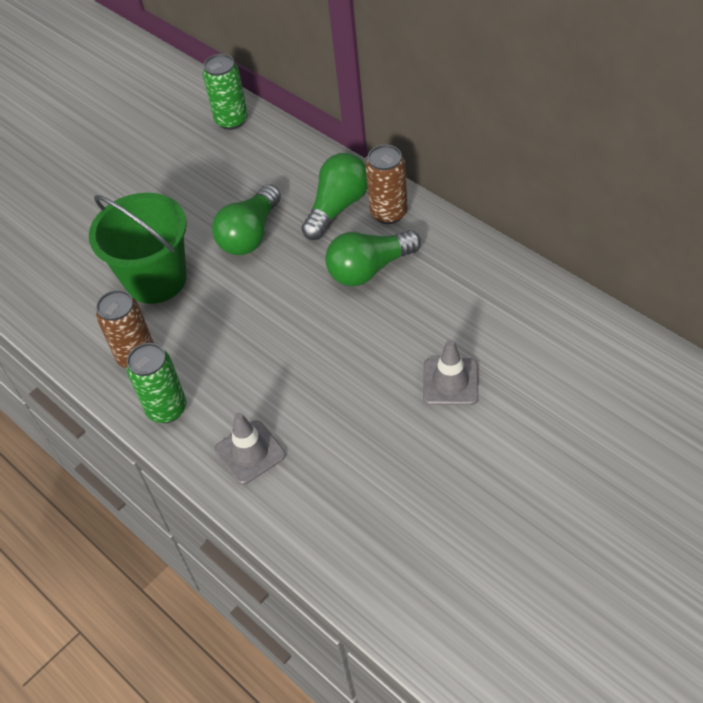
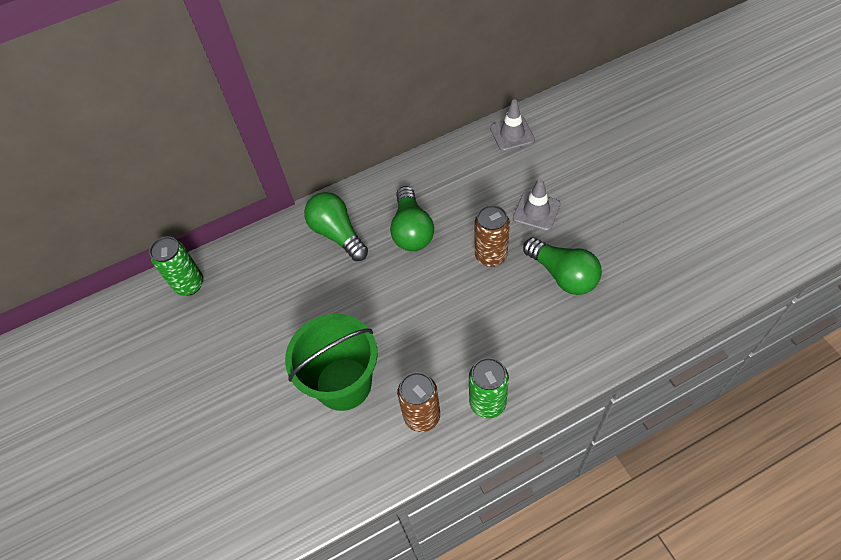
camera: 70 degrees left, 5 degrees up
(250, 235) = (332, 301): green light bulb -> green light bulb (563, 275)
(250, 452) = (552, 351): grey traffic cone -> grey traffic cone (512, 134)
(388, 213) = (362, 204): brown can -> brown can (491, 256)

